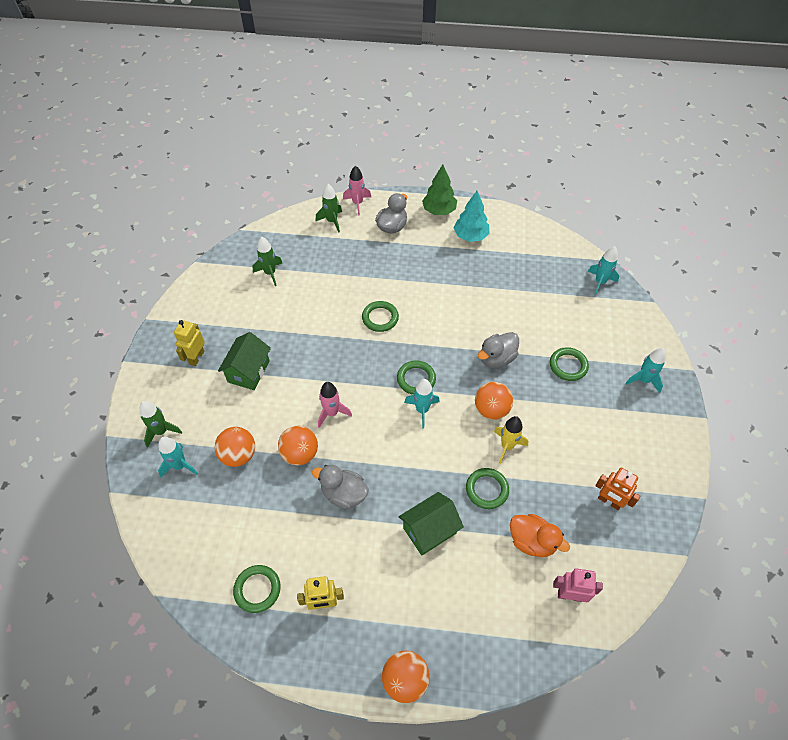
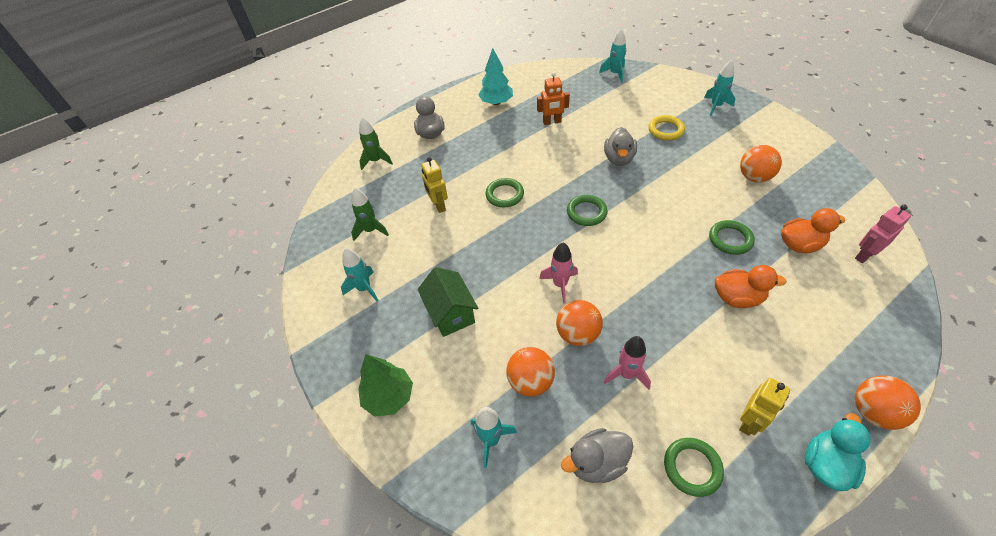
camera: 40 degrees left, 5 degrees down
(161, 431) = (434, 429): green rocket -> none
(196, 357) = (387, 342): yellow robot -> yellow robot (438, 205)
(331, 670) = (826, 464): none -> turquoise duck
(344, 494) = (649, 331): grey duck -> grey duck (597, 463)
(357, 203) = (381, 137): pink rocket -> pink rocket (626, 374)
(422, 410) = (619, 228): turquoise rocket -> turquoise rocket (364, 289)
(429, 530) = (737, 298): green house -> orange duck
(439, 211) = (452, 102): green tree -> green tree (389, 397)
(491, 409) = (661, 190): orange ball -> orange ball (754, 177)
(507, 446) = (702, 203): yellow rocket -> none
(568, 366) = (665, 130): green ring -> yellow ring
(609, 501) = (800, 184): orange robot -> orange robot (552, 122)

